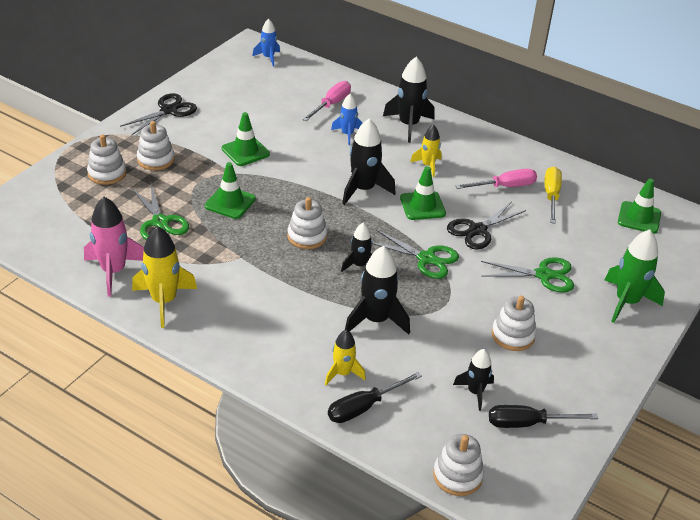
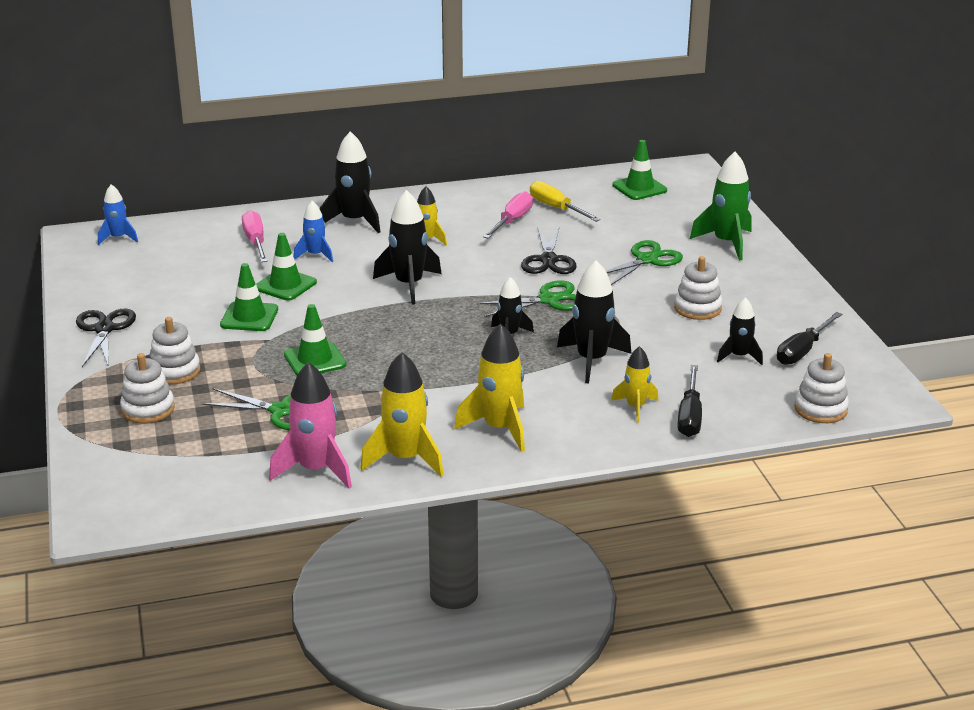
camera: 45 degrees left, 10 degrees down
(243, 323) = (500, 428): none -> yellow rocket
(307, 236) = (429, 342): white stacking toy -> none
(422, 206) = (477, 269): green traffic cone -> green traffic cone (285, 285)

